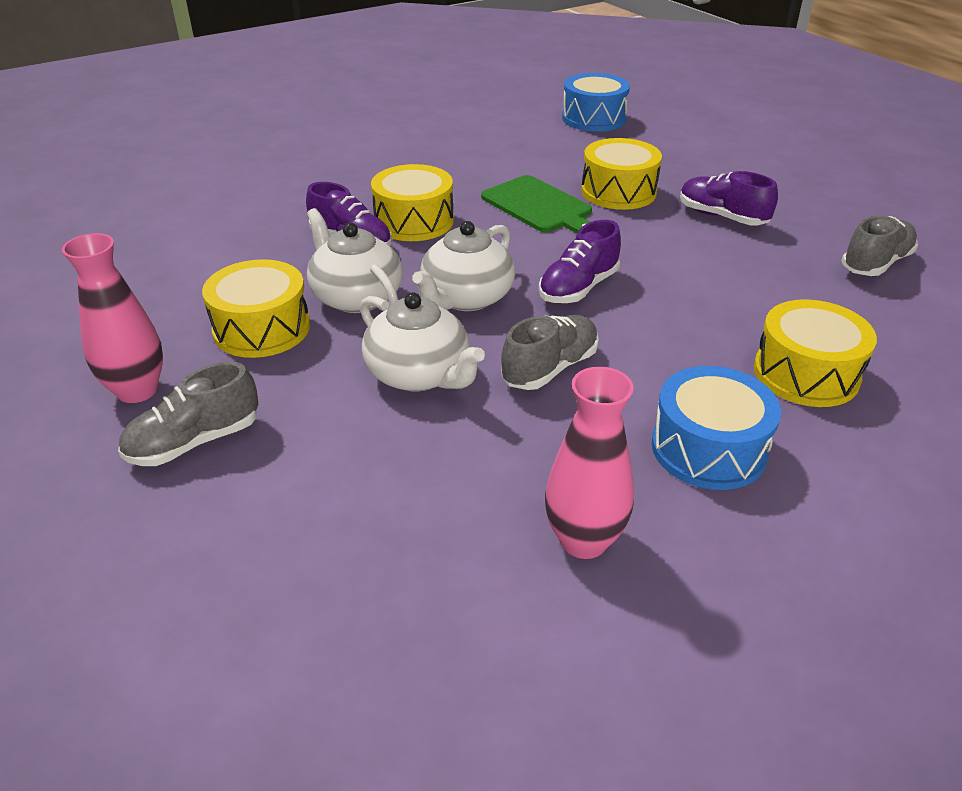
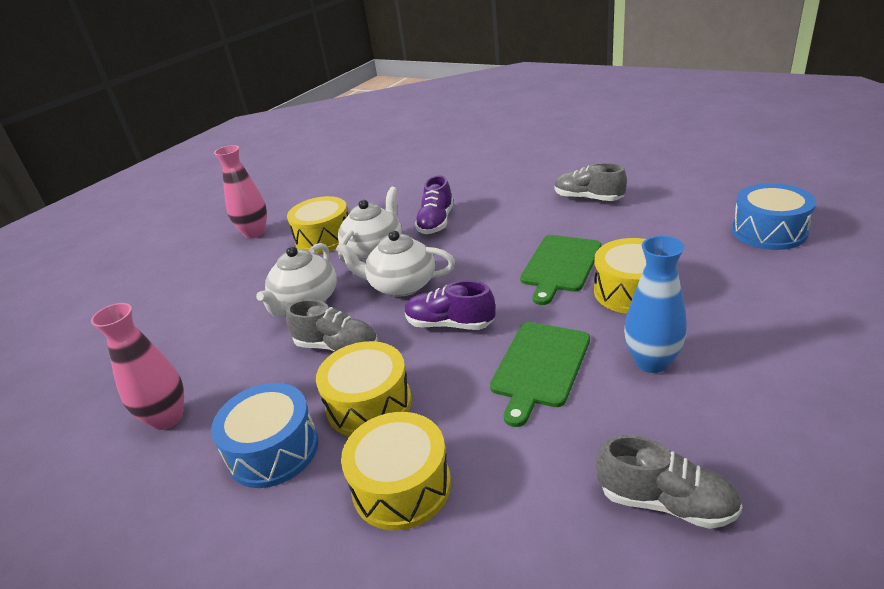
camera: 70 degrees right, 5 degrees down
(194, 442) = (220, 264): grey shoe -> grey shoe (588, 198)
(414, 221) = (484, 230): yellow drum -> yellow drum (369, 404)
(689, 262) = (540, 366): none -> green cutting board
(722, 217) = (652, 362): purple shoe -> blue vase

